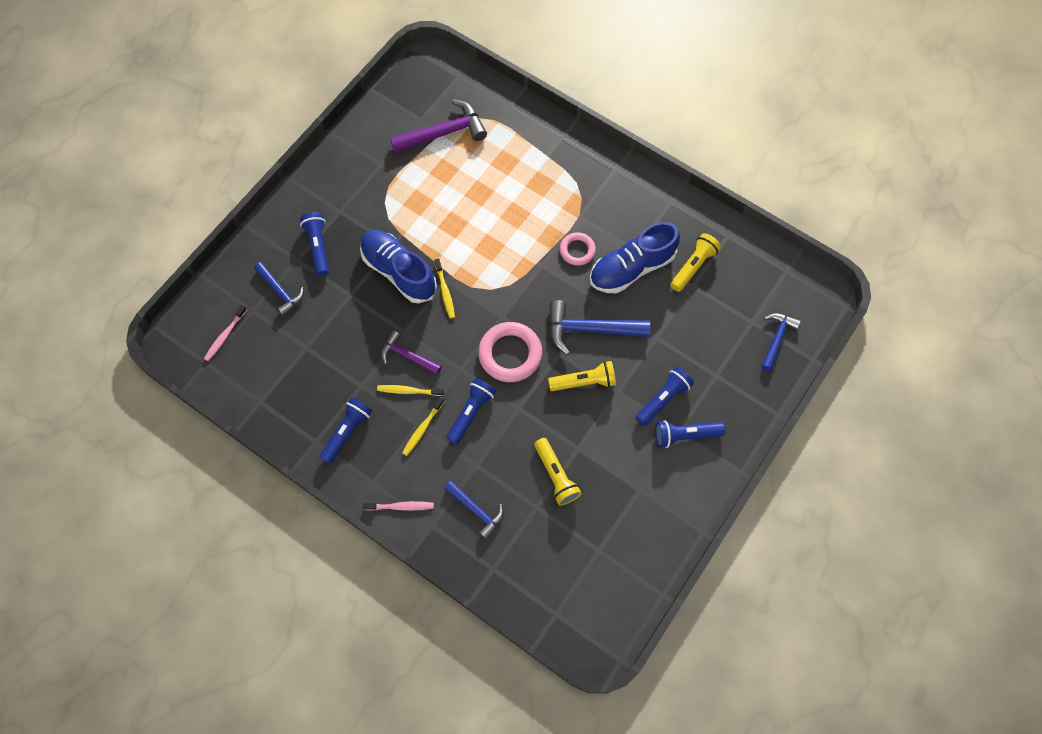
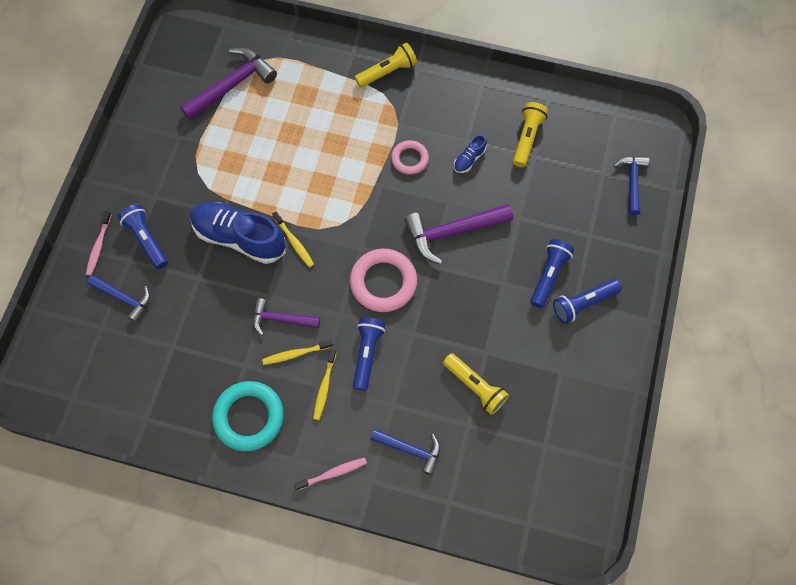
camera: 20 degrees left, 0 degrees up
(225, 336) = (82, 363): pink toothbrush -> pink toothbrush (99, 246)
(347, 432) = (249, 417): blue flashlight -> turquoise ring
(584, 382) = (467, 285): yellow flashlight -> yellow flashlight (387, 72)
(589, 329) = (452, 232): blue hammer -> purple hammer
(631, 268) = (469, 159): blue shoe -> blue shoe, size x0.44

